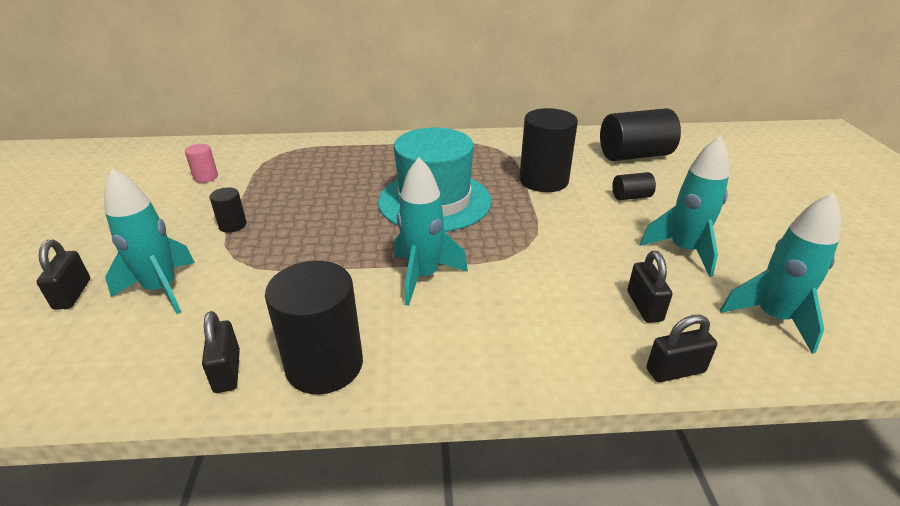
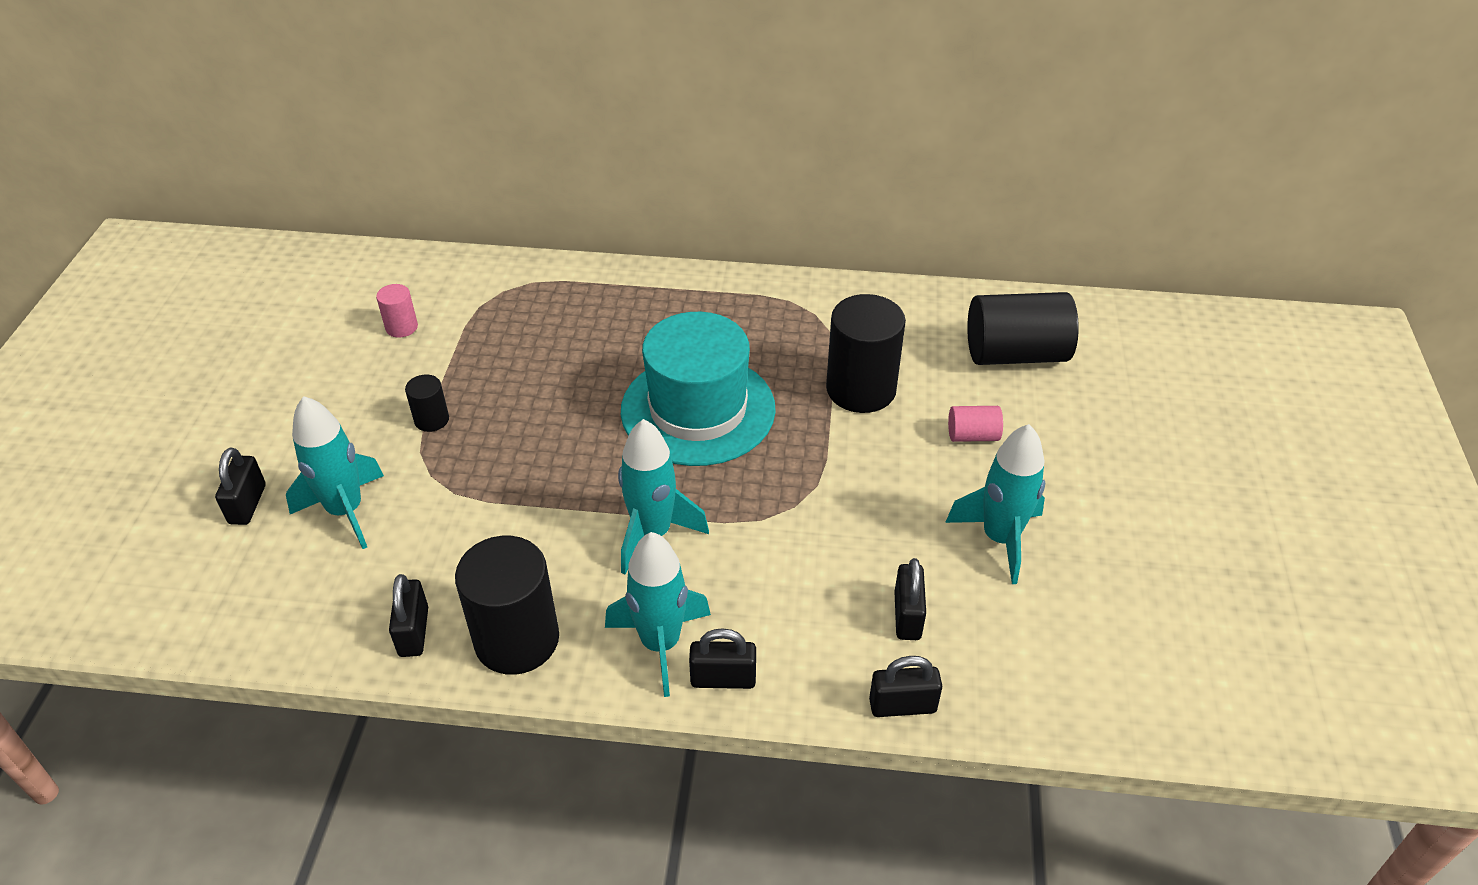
camera: 10 degrees right, 10 degrees up
(516, 371) = (723, 679): none -> black padlock
(631, 197) = (972, 435): black cylinder -> pink cylinder
(772, 318) = (1058, 655): turquoise rocket -> turquoise rocket (660, 644)

